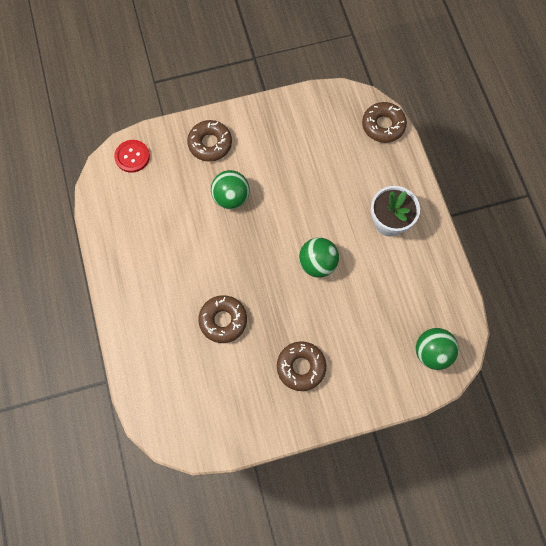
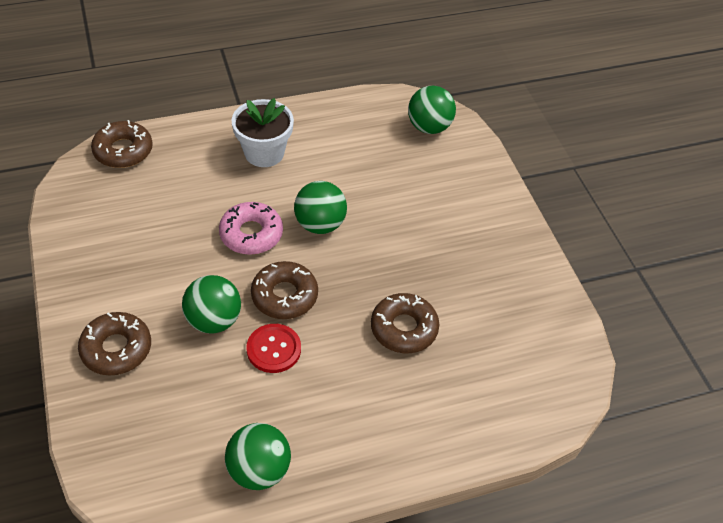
camera: 95 degrees left, 20 degrees down
(122, 230) = (259, 470): none -> green ball
(132, 156) = (122, 463): red button -> red button (274, 349)
(301, 367) = (459, 245): brown donut -> brown donut (284, 296)
(306, 217) = (251, 234): none -> pink donut

